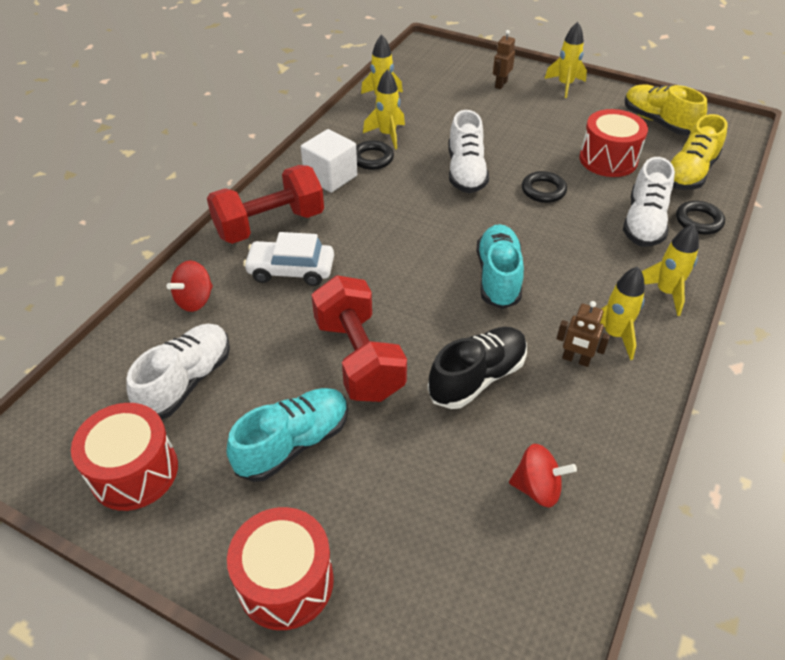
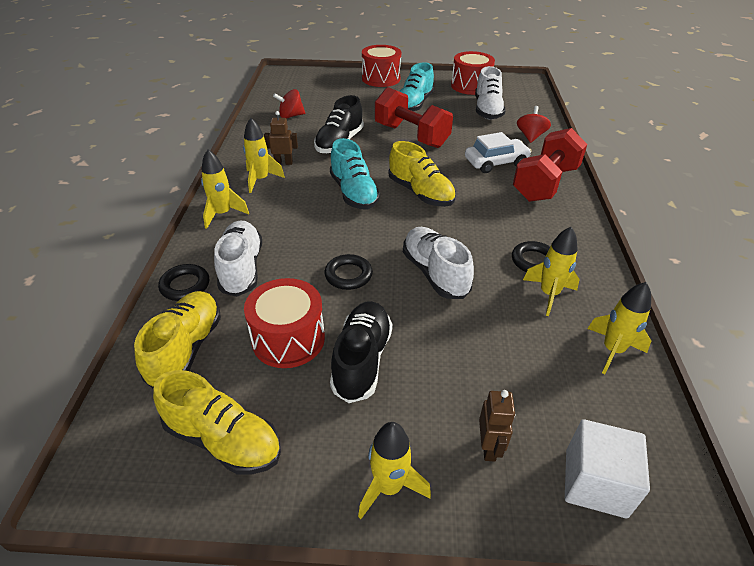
camera: 155 degrees right, 5 degrees down
(330, 177) = (548, 232): white cube -> white cube (595, 482)
(419, 254) = (420, 193): none -> yellow shoe
(557, 135) = (362, 360): none -> black shoe

